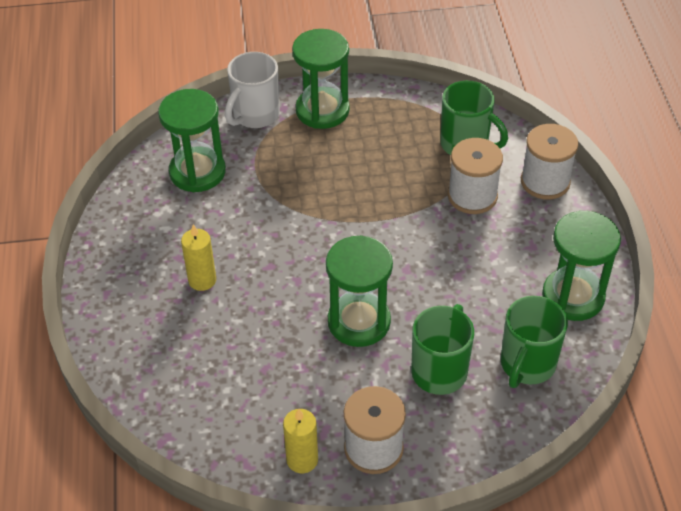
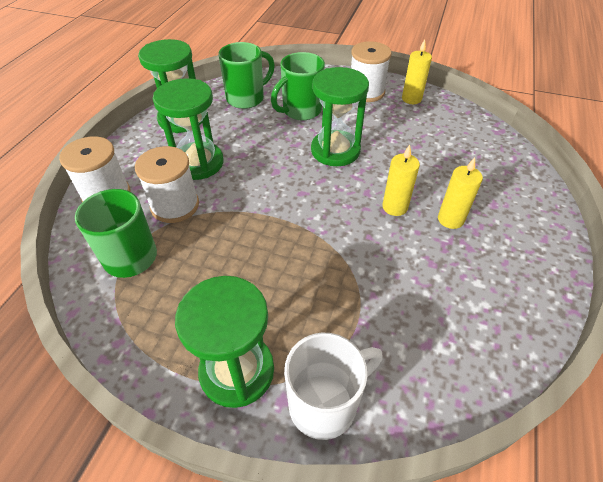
camera: 155 degrees left, 0 degrees up
(197, 172) = (428, 341): green hourglass -> green hourglass (198, 163)
(262, 273) = (395, 207): none -> yellow candle

